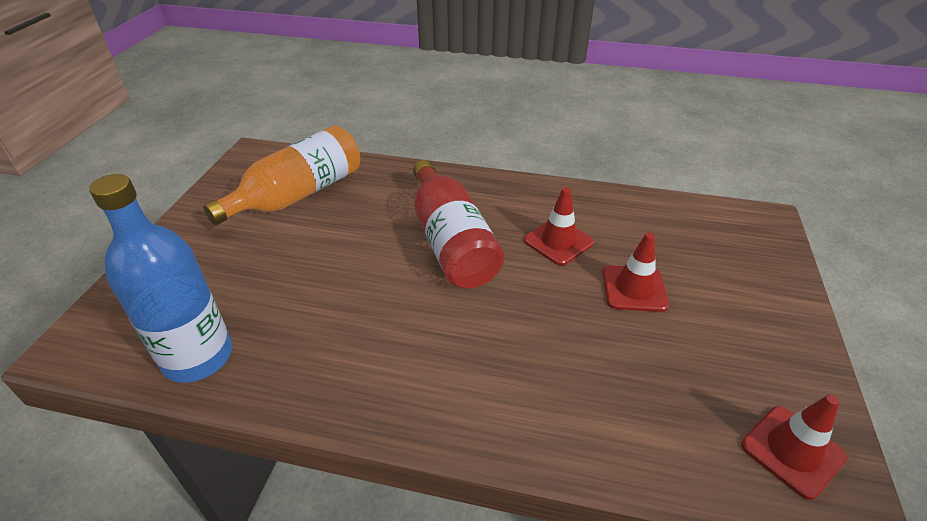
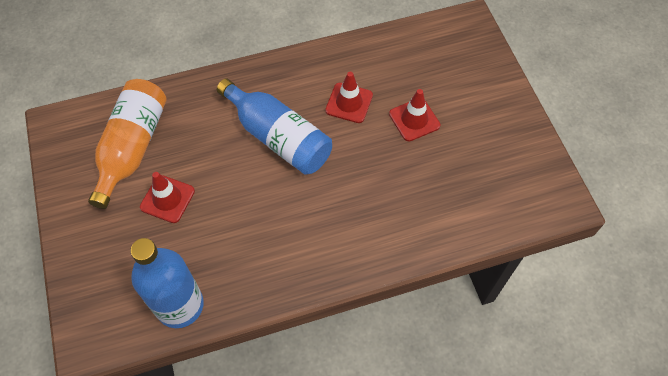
camera: 30 degrees left, 20 degrees up
(451, 242) = (278, 137): red bottle -> blue bottle
(792, 451) = (535, 187): red traffic cone -> red traffic cone (167, 199)

